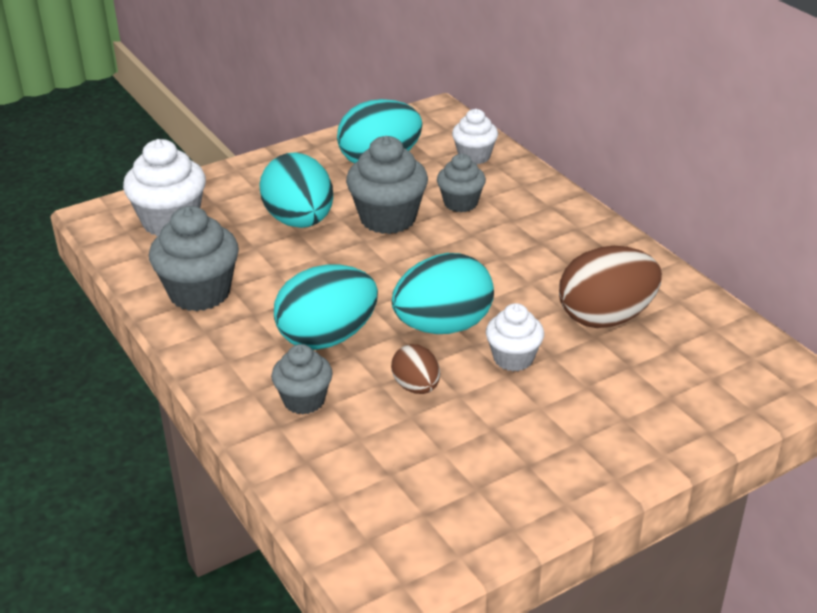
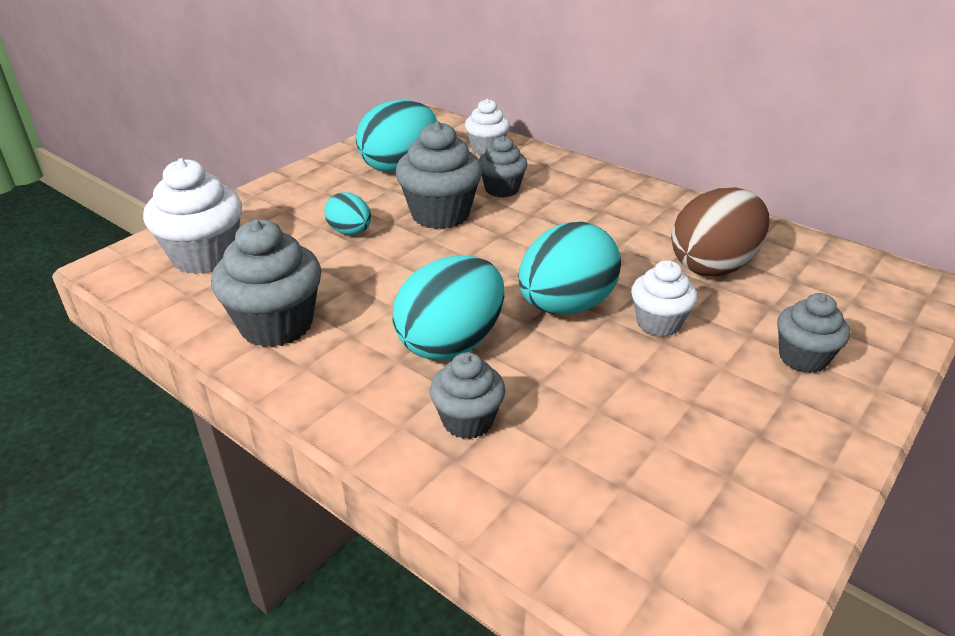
camera: 20 degrees left, 0 degrees up
(299, 221) = (350, 232): turquoise egg -> turquoise egg, size x0.54
(416, 387) = (582, 375): brown egg -> none
(617, 415) = (802, 358): none -> grey cupcake

